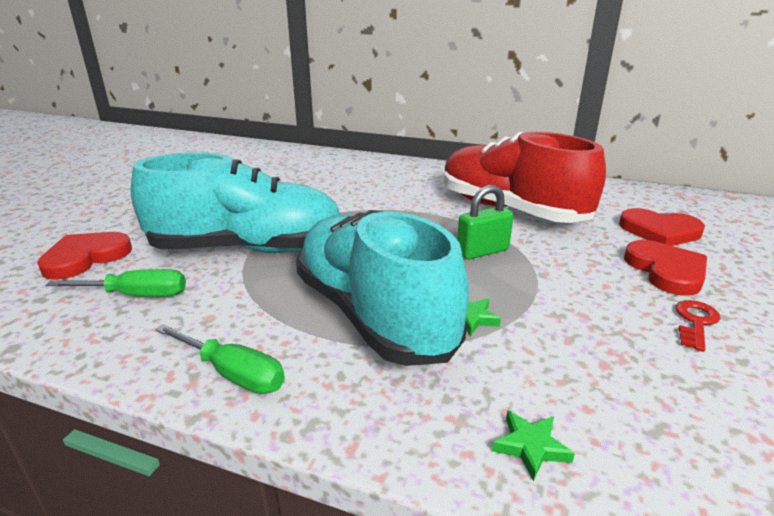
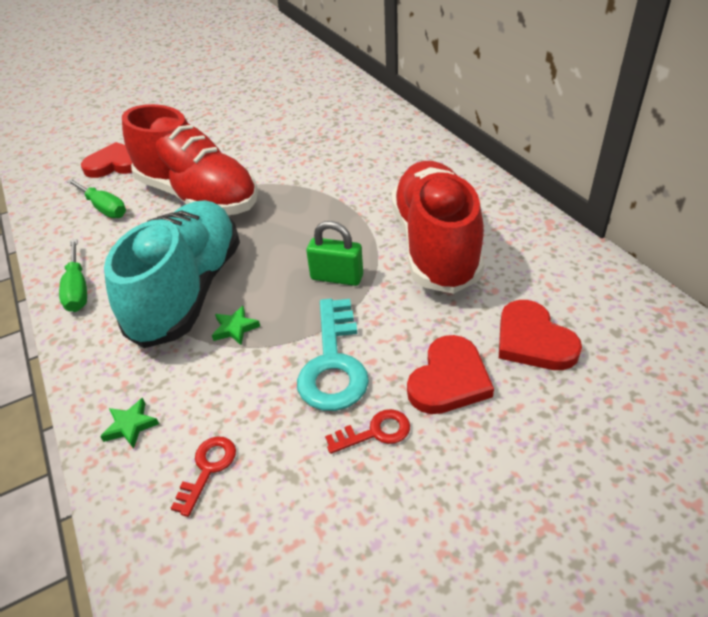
camera: 45 degrees right, 15 degrees up
(248, 249) = (198, 197): turquoise shoe -> red shoe
(587, 299) = (333, 363): none -> turquoise key
(659, 426) = (208, 469): none -> red key

